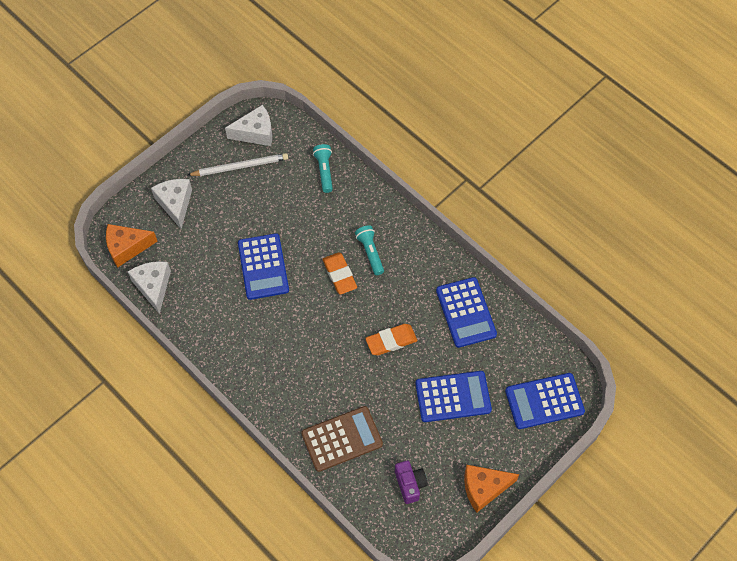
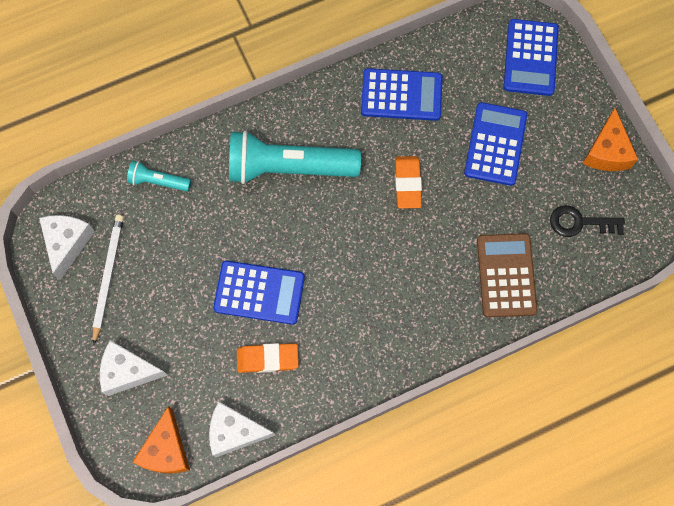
camera: 70 degrees left, 10 degrees up
(339, 275) = (304, 210): orange eraser -> orange eraser (267, 359)
(370, 252) = (288, 167): turquoise flashlight -> turquoise flashlight, size x2.12
(410, 484) = (580, 222): purple camera -> black key

